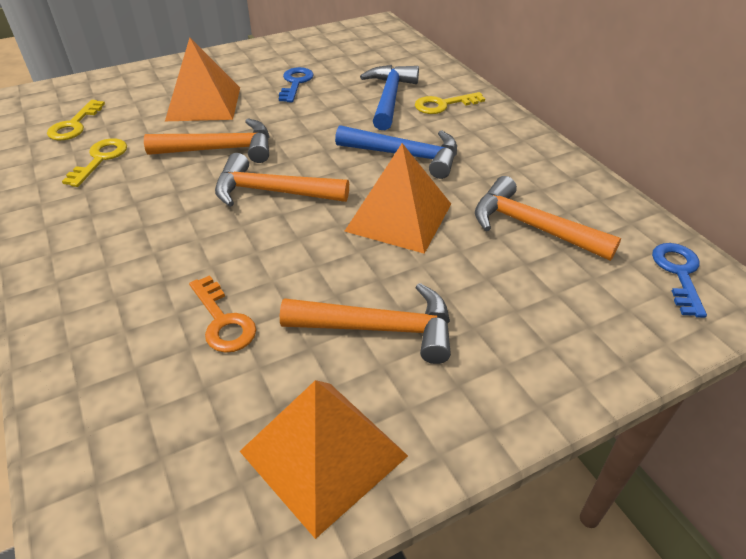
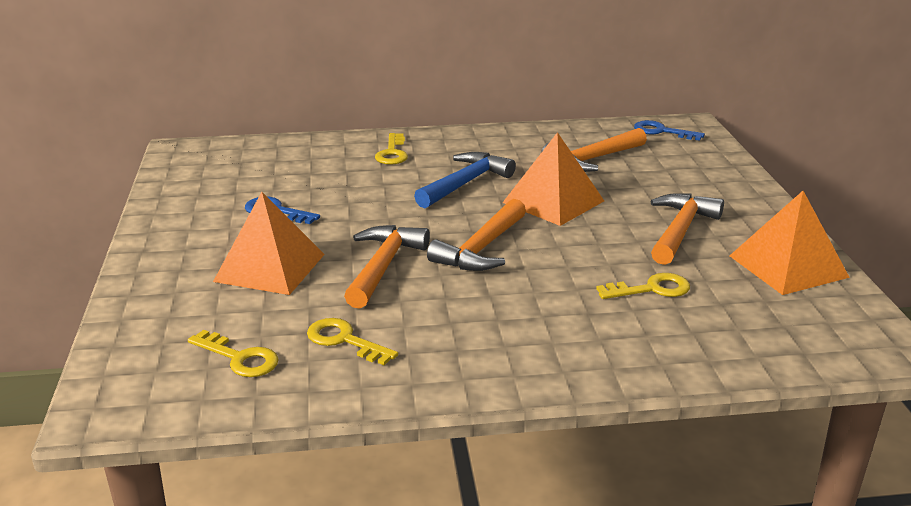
camera: 70 degrees left, 15 degrees down
(223, 321) = (651, 289): orange key -> yellow key
(389, 98) = (356, 172): blue hammer -> none

